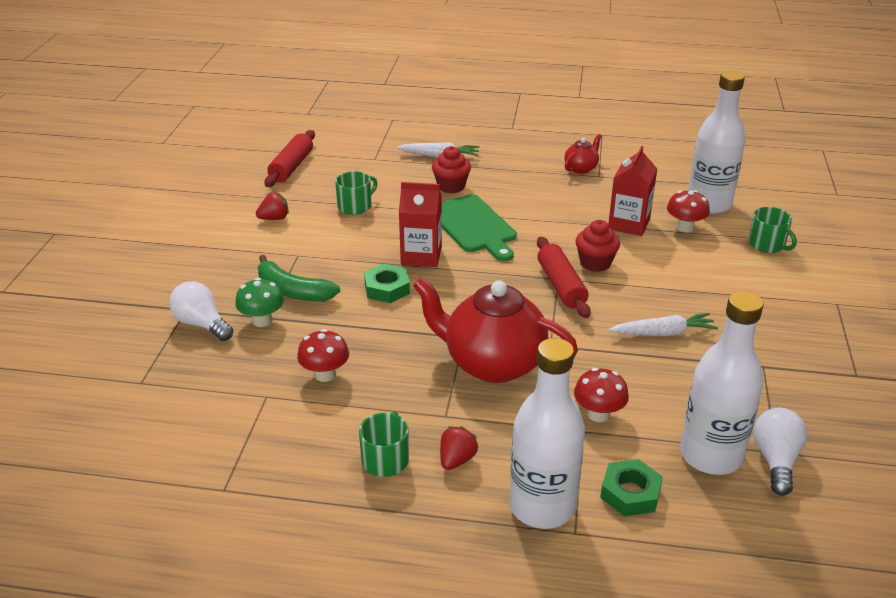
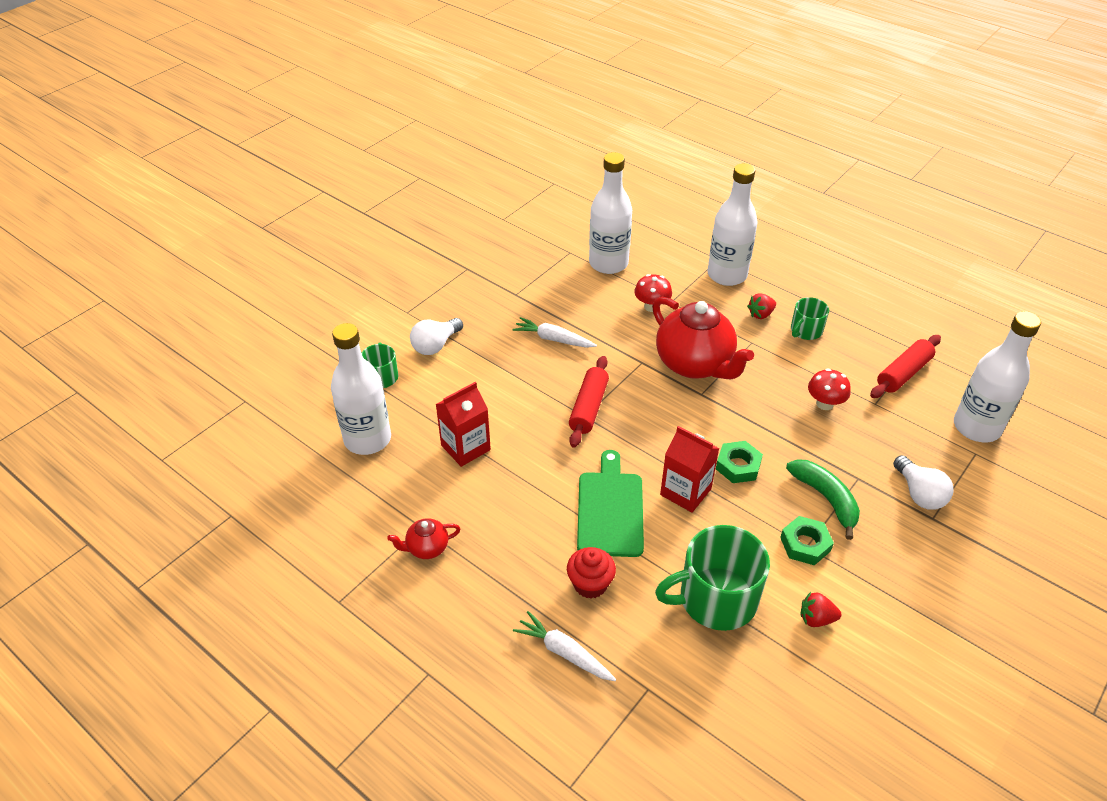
camera: 150 degrees left, 10 degrees up
(139, 412) = (976, 427): none -> white bottle
(262, 320) = (863, 475): green mushroom -> none
(291, 167) = (764, 724): red rolling pin -> red rolling pin (903, 373)
(355, 206) = (715, 599): green mug -> green mug, size x1.88
(595, 263) = (539, 418): red cupcake -> none
(630, 493) = (672, 264): green nut -> green nut (805, 544)
(685, 227) = (423, 422): red mushroom -> none
(775, 460) = (576, 249): white light bulb -> white light bulb (435, 345)

